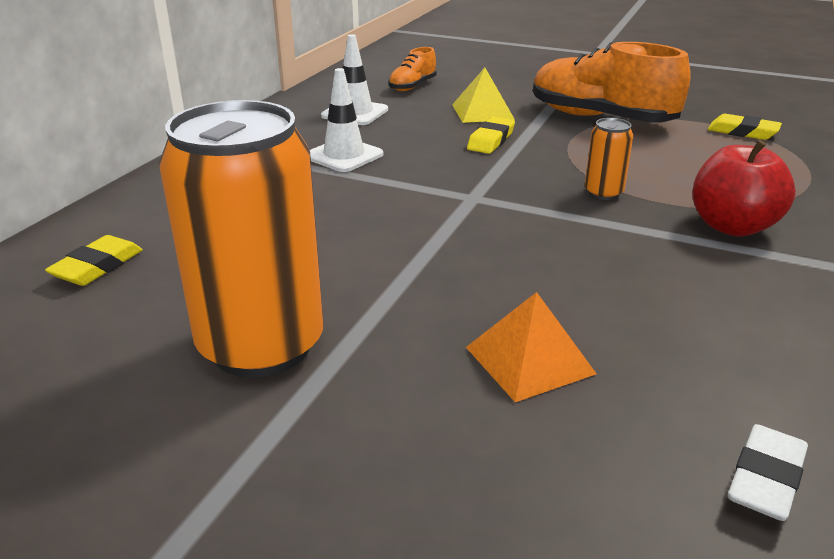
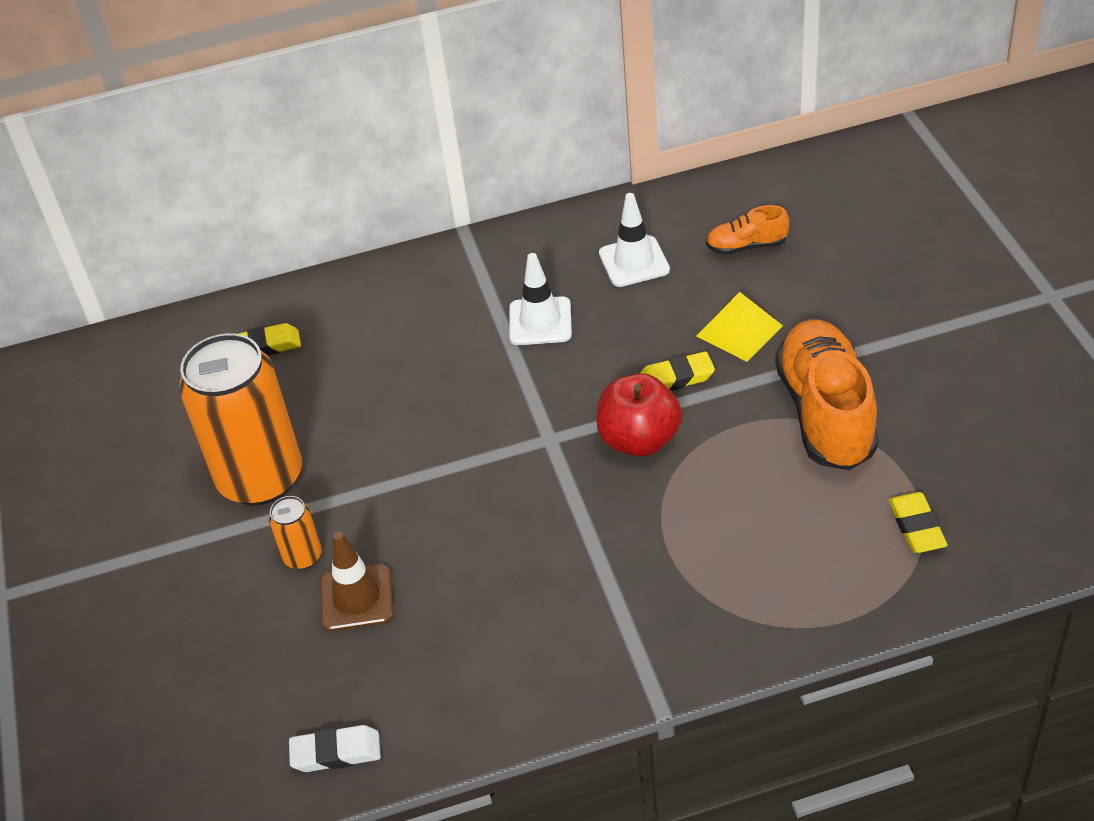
camera: 55 degrees right, 15 degrees up
(530, 360) = (357, 598): orange pyramid -> brown traffic cone
(603, 193) = (644, 505): orange can -> orange can (302, 556)
(732, 226) = (664, 610): red apple -> red apple (639, 440)

